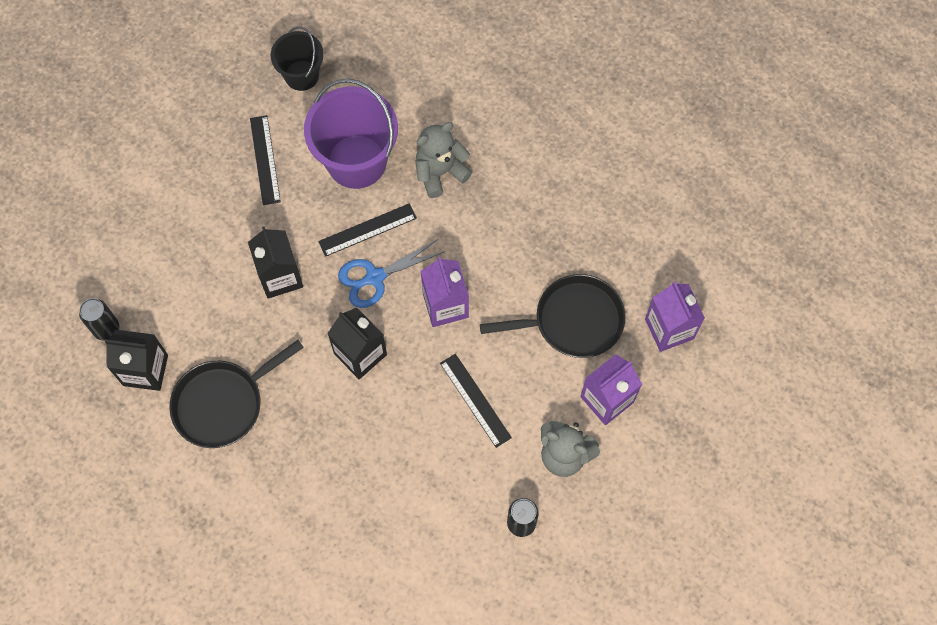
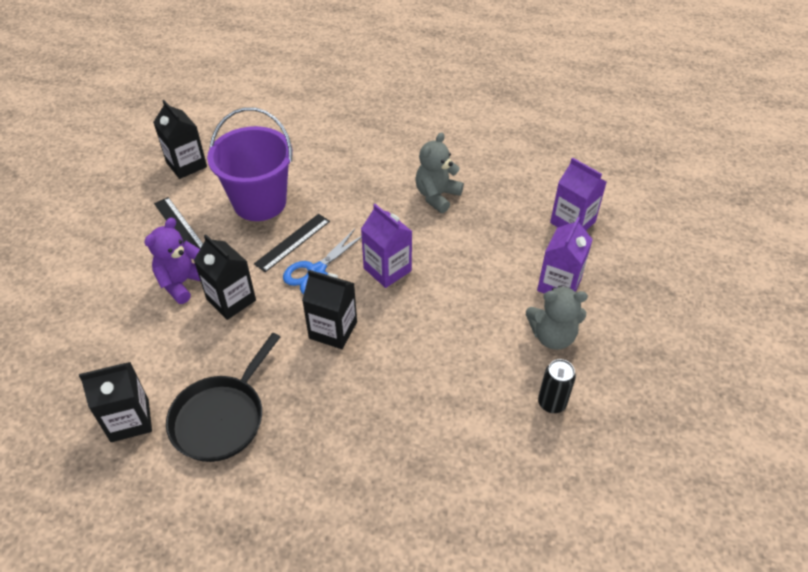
camera: 25 degrees left, 20 degrees down
(106, 329) = (75, 400): black can -> none
(242, 235) = (182, 282): none -> purple teddy bear
(302, 75) = (186, 165): black bucket -> black carton
(440, 172) = (332, 187): grey teddy bear -> grey teddy bear (437, 196)
(475, 400) = (453, 326): black ruler -> none
(573, 321) = (496, 243): black pan -> none

